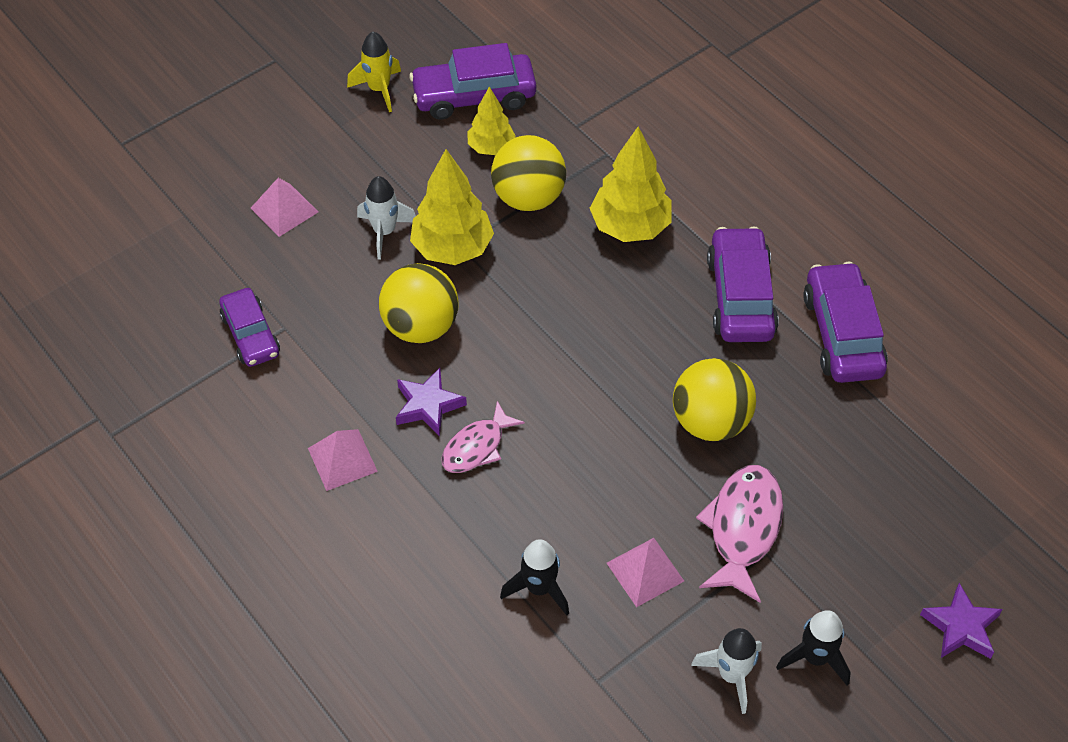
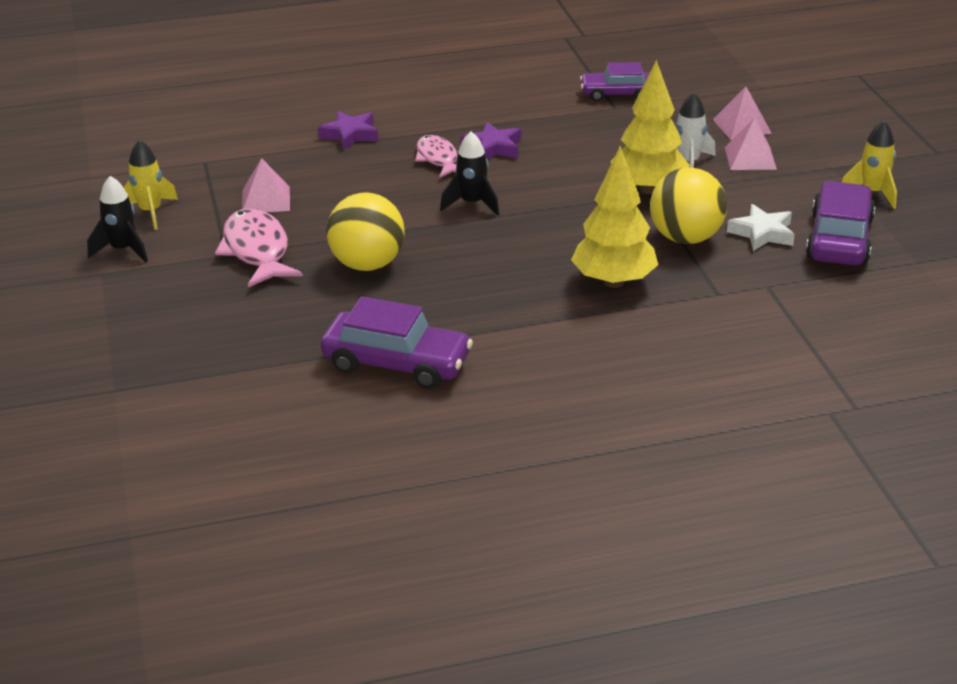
camera: 115 degrees right, 20 degrees down
(342, 459) = (473, 108): pink pyramid -> pink pyramid (750, 158)
(421, 326) = (573, 159): yellow ball -> none
(491, 147) = (762, 233): yellow tree -> white star
(539, 588) = (296, 156): black rocket -> black rocket (472, 204)
(731, 675) = (150, 212): white rocket -> yellow rocket
(740, 296) = (486, 319): purple car -> none
(743, 528) = (257, 250): pink fish -> pink fish turned 150 degrees counterclockwise
(961, 627) = (68, 325): purple star -> purple star (350, 134)

